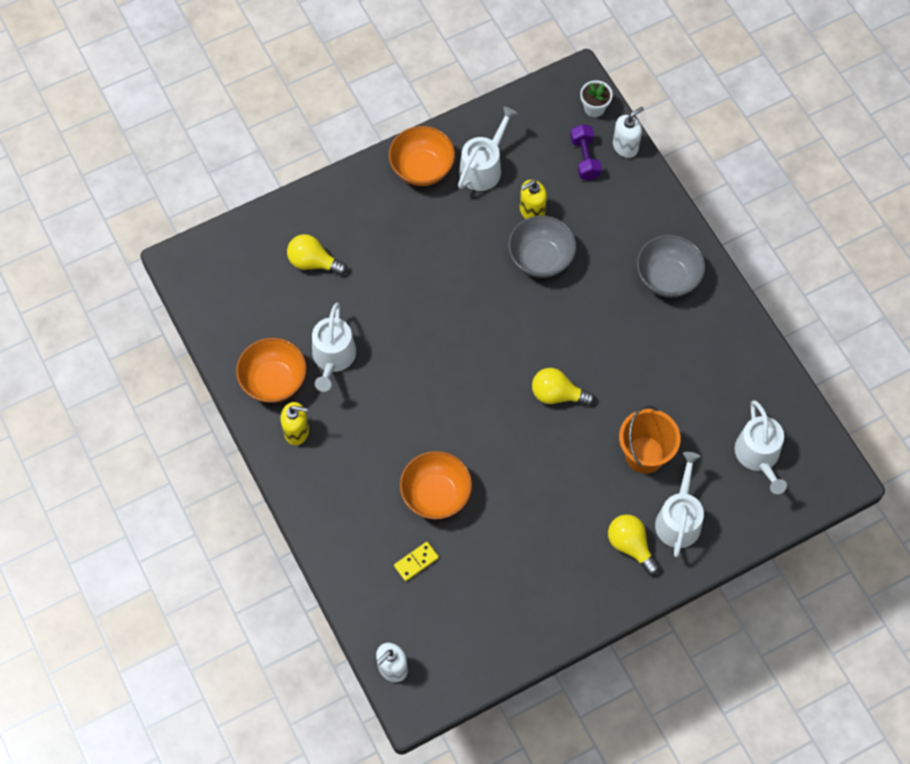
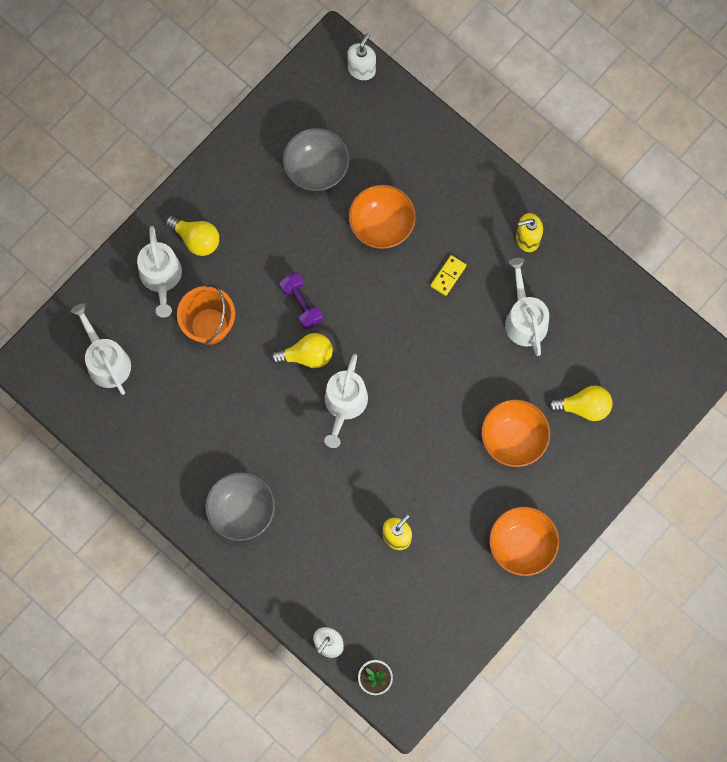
camera: 160 degrees right, 10 degrees up
(274, 381) = (568, 278): orange bowl -> orange bowl (513, 438)
(416, 562) = (376, 162): yellow domino -> yellow domino (448, 276)
(483, 167) = (462, 568): white watering can -> white watering can (344, 404)
(541, 259) = (370, 488): grey bowl -> grey bowl (316, 168)
(585, 158) = (365, 615): purple dumbbell -> purple dumbbell (301, 304)

